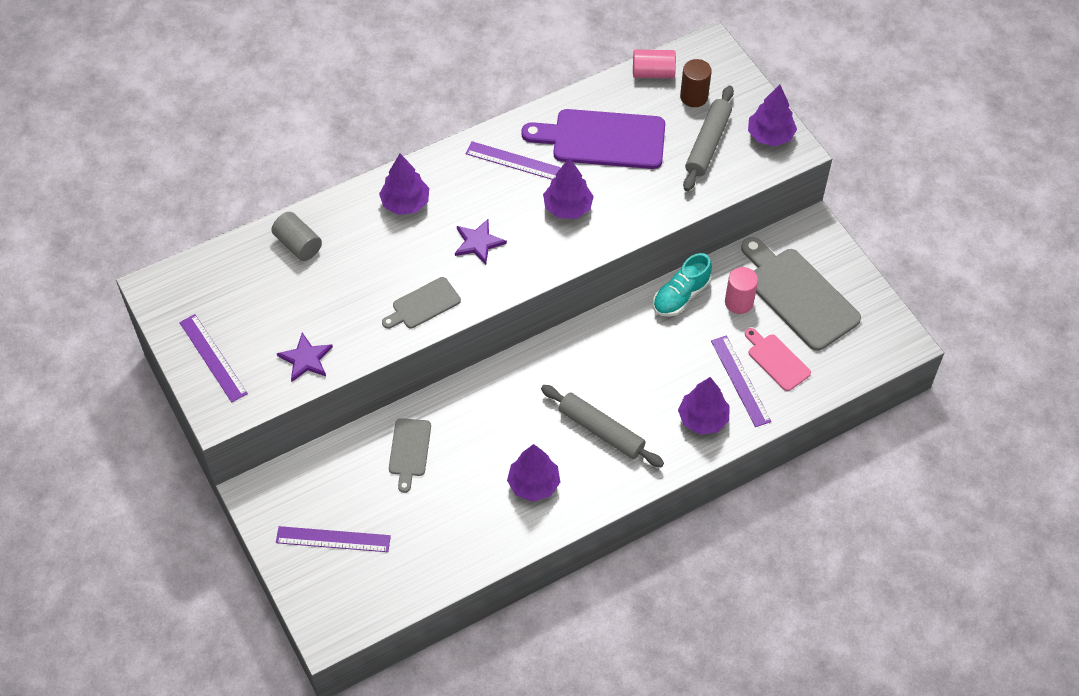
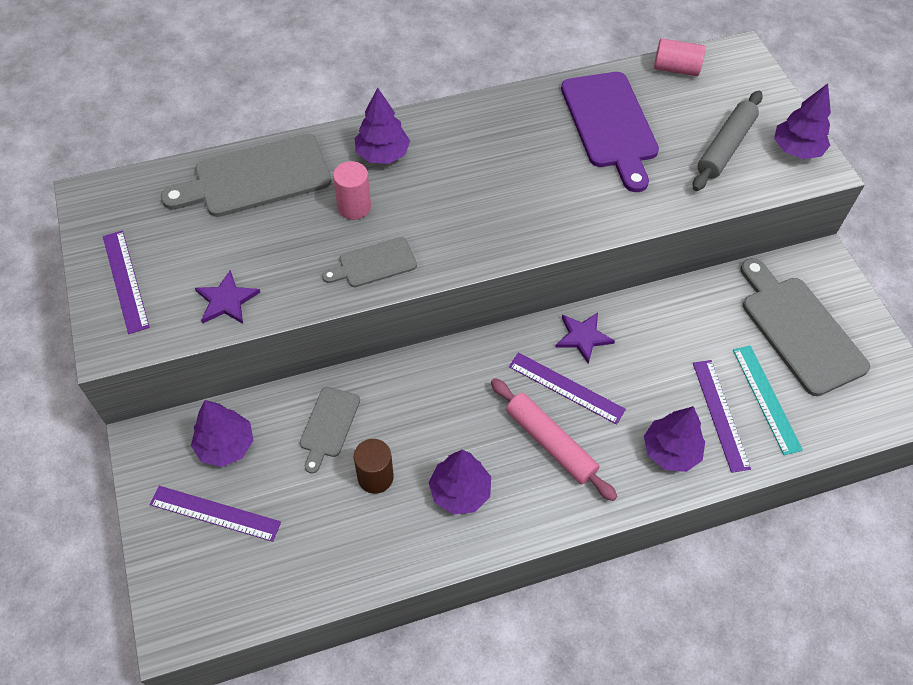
camera: 10 degrees right, 0 degrees up
(298, 244) = (256, 177): grey cylinder -> grey cutting board
(478, 243) = (451, 208): purple star -> purple star (583, 337)
(516, 162) = (512, 132): purple ruler -> purple ruler (566, 388)
(568, 207) = (558, 187): purple tree -> purple tree (226, 445)
(601, 431) = (550, 443): grey rolling pin -> pink rolling pin
(602, 139) = (610, 124): purple cutting board -> purple cutting board turned 120 degrees counterclockwise
(681, 296) = (666, 307): turquoise shoe -> none
(694, 97) = (716, 98): brown cylinder -> brown cylinder (375, 477)
(739, 302) = (730, 326): pink cylinder -> pink cylinder (354, 207)
(777, 360) = (766, 398): pink cutting board -> turquoise ruler

